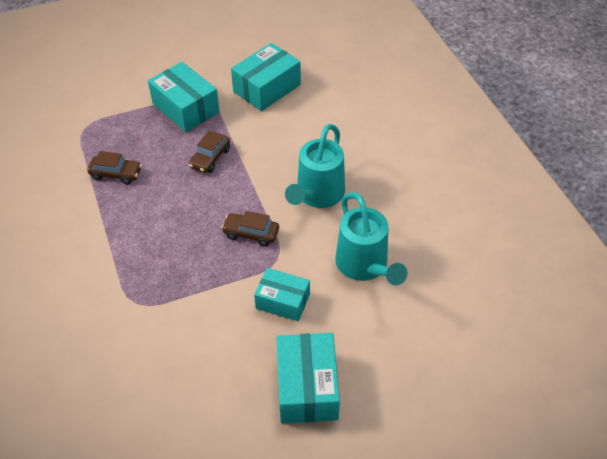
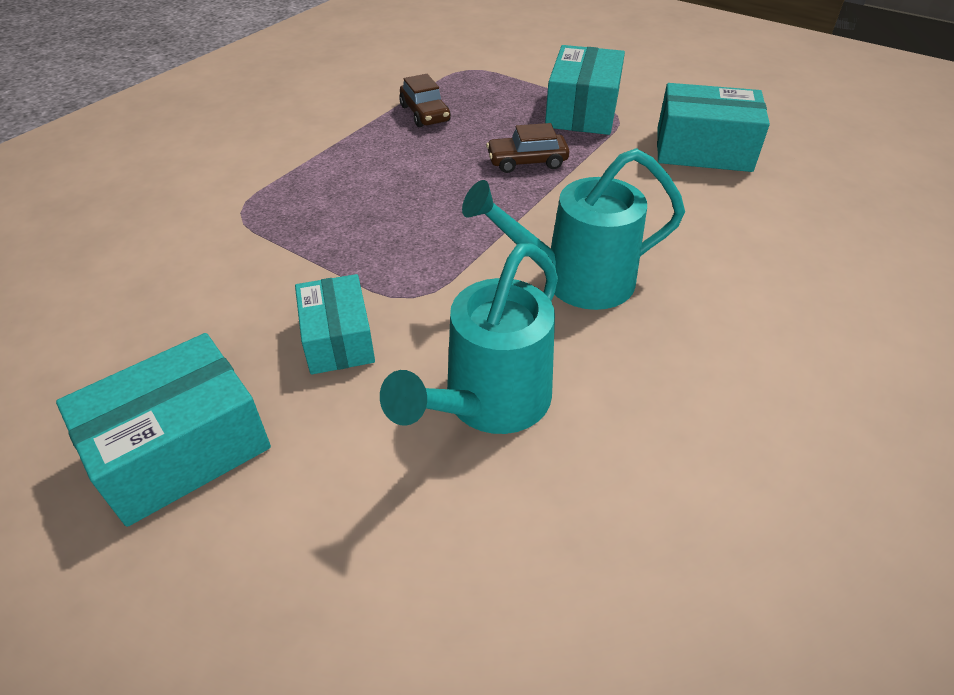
camera: 55 degrees right, 5 degrees down
(251, 233) = (436, 251): brown car -> none

